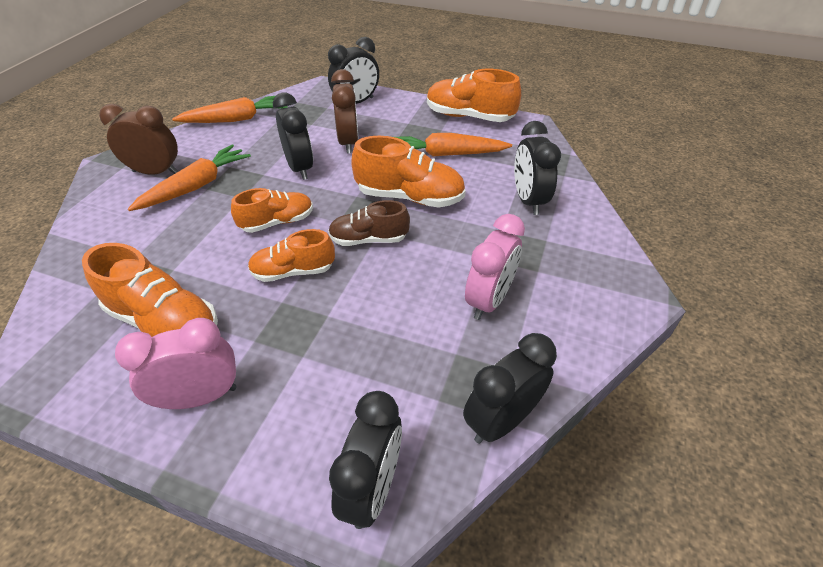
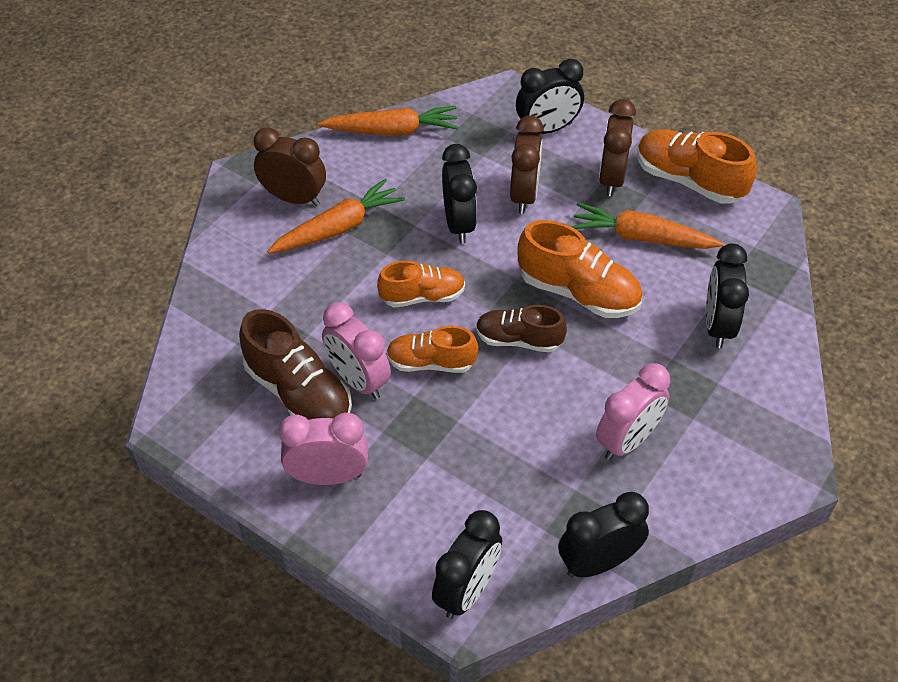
camera: 15 degrees right, 5 degrees up
(164, 322) = (298, 393): orange shoe -> brown shoe
(225, 299) = (358, 380): none -> pink clock
(412, 123) = (611, 178): none -> brown clock

